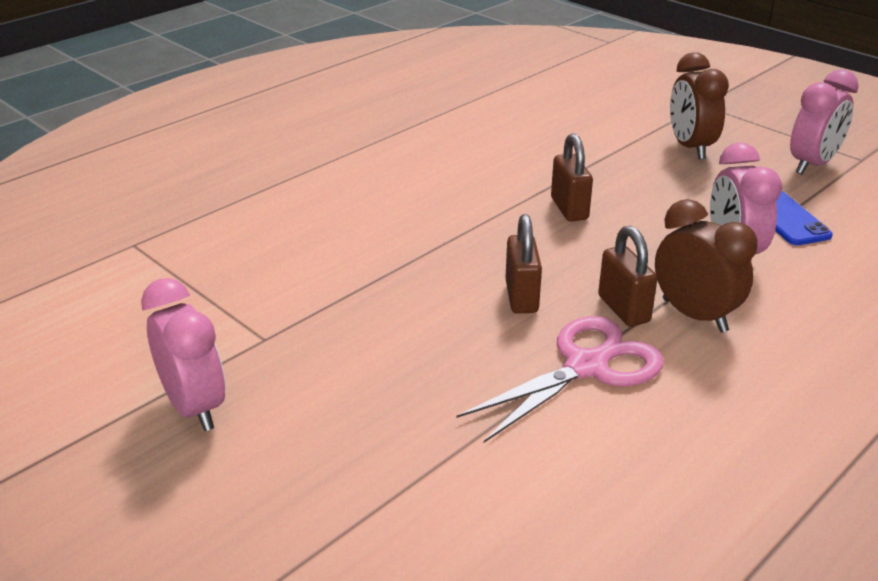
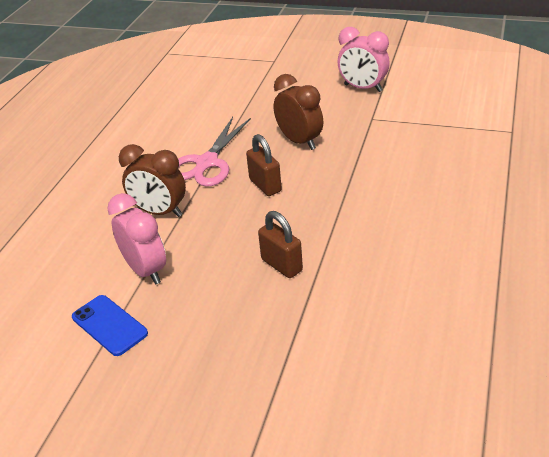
camera: 155 degrees right, 5 degrees up
(623, 309) = (202, 200): brown padlock -> none
(690, 147) = (217, 397): brown clock -> brown clock (299, 141)
(812, 165) = (87, 421): pink clock -> none

